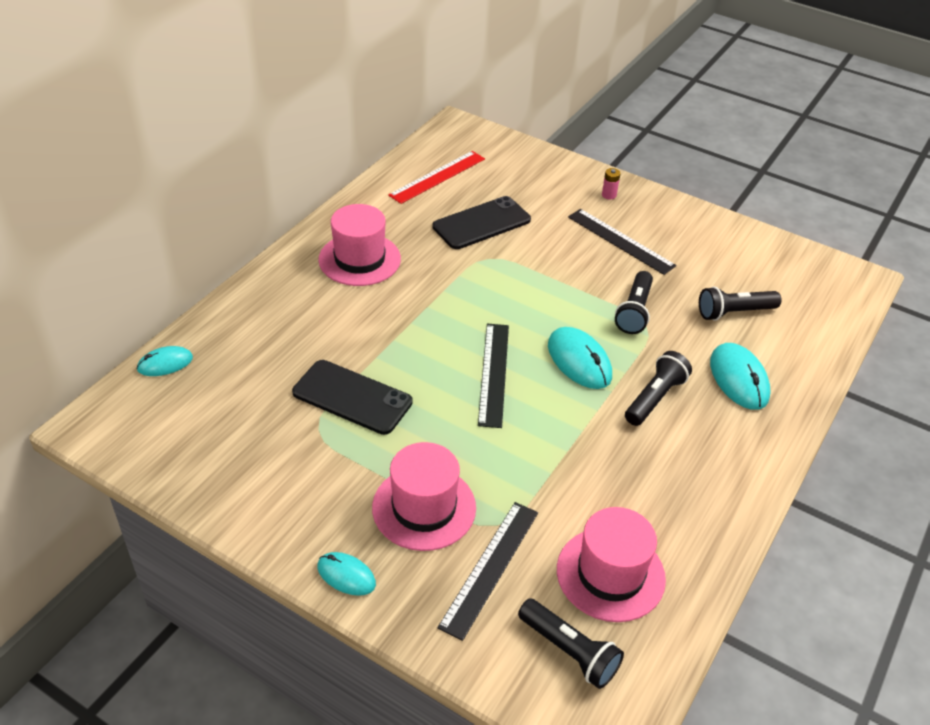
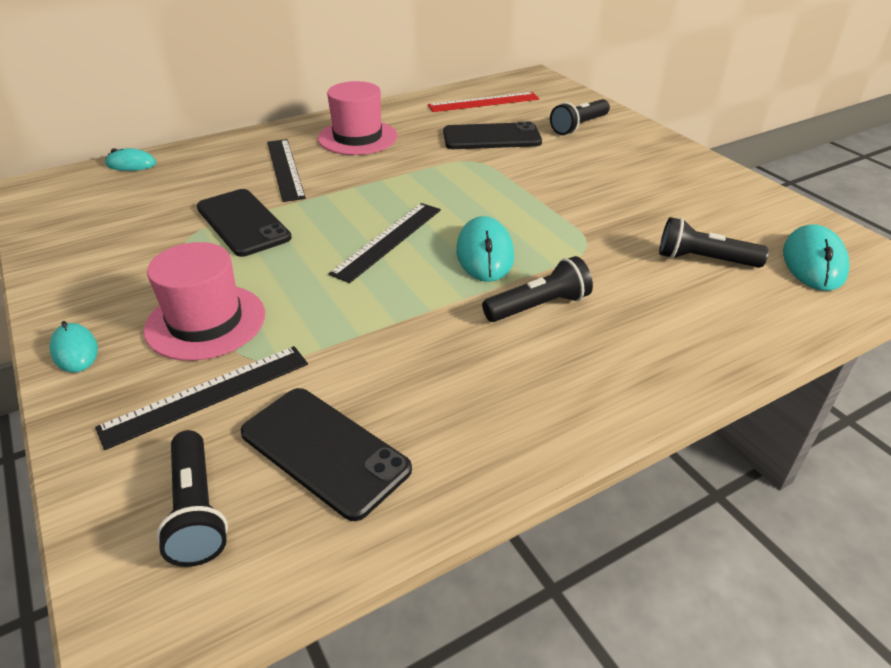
camera: 30 degrees right, 5 degrees down
(609, 195) = (640, 143): pink battery -> none
(610, 574) = (324, 451): pink hat -> black phone
(620, 241) = (620, 177): black ruler -> black ruler (285, 169)
(634, 311) = (584, 231): black flashlight -> black flashlight (578, 126)
(739, 379) = (658, 318): turquoise mouse -> turquoise mouse (813, 262)

